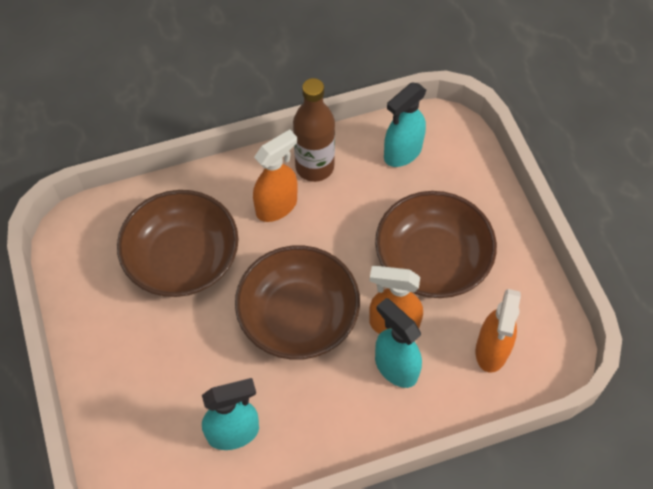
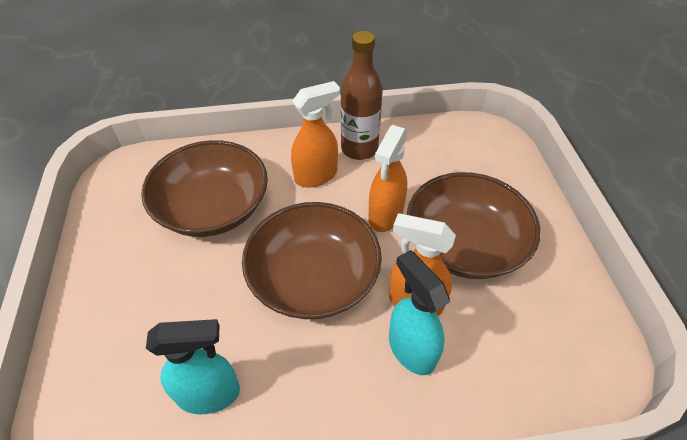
camera: 10 degrees right, 10 degrees down
(402, 153) = (444, 148): turquoise spray bottle -> none
(491, 350) = (525, 348): orange spray bottle -> orange spray bottle (385, 216)

